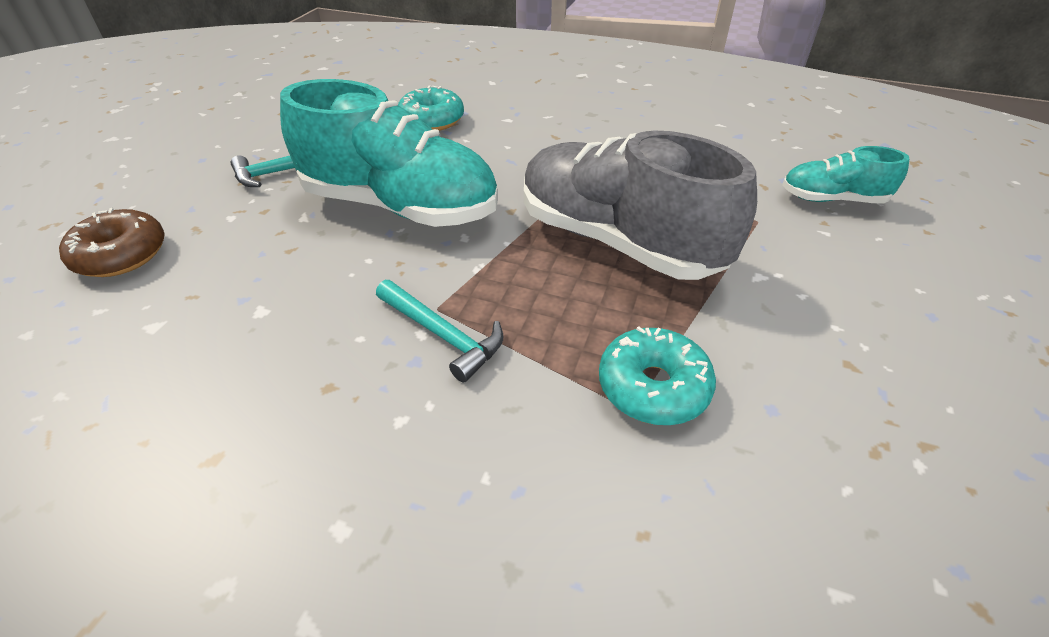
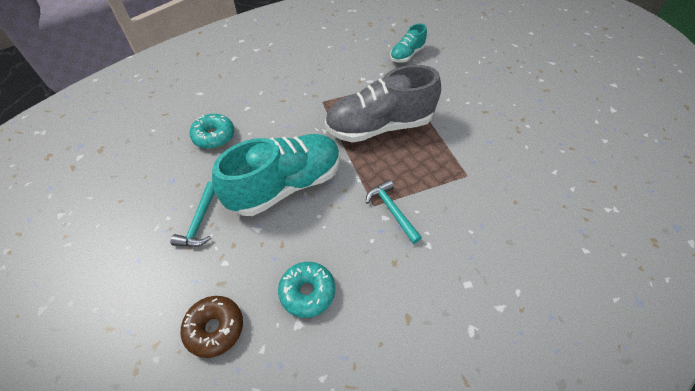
camera: 55 degrees left, 10 degrees up
(443, 335) = (392, 210): turquoise hammer -> turquoise hammer turned 105 degrees counterclockwise
(653, 387) = (462, 164): turquoise donut -> turquoise donut (307, 292)

